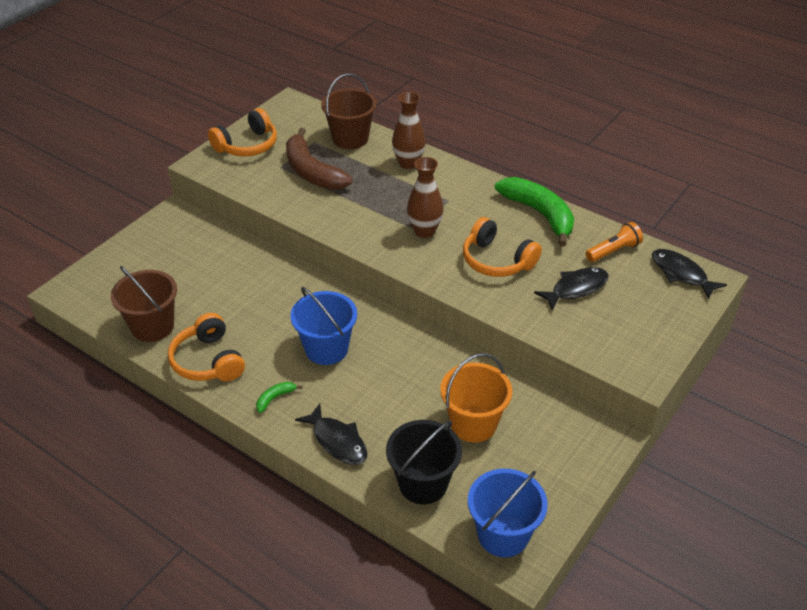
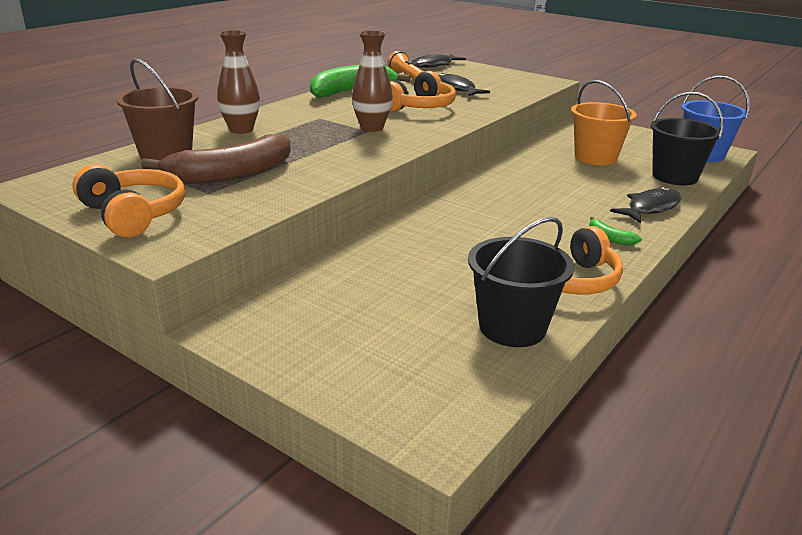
camera: 90 degrees left, 15 degrees down
(152, 326) = (512, 327): brown bucket -> black bucket
(326, 349) = (522, 212): blue bucket -> none

